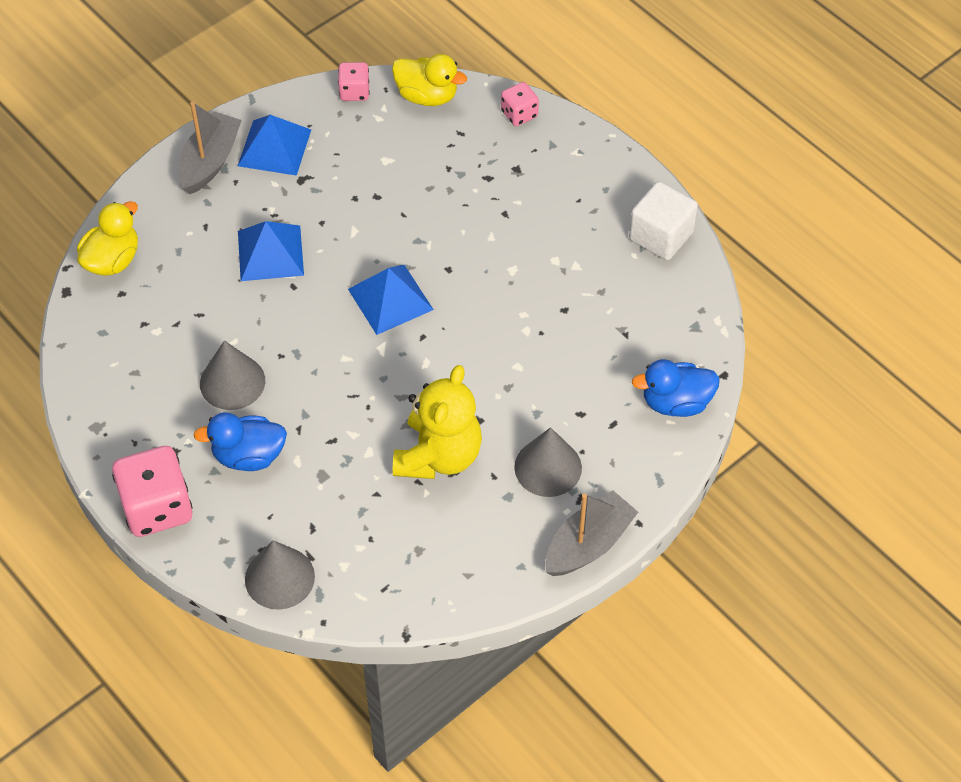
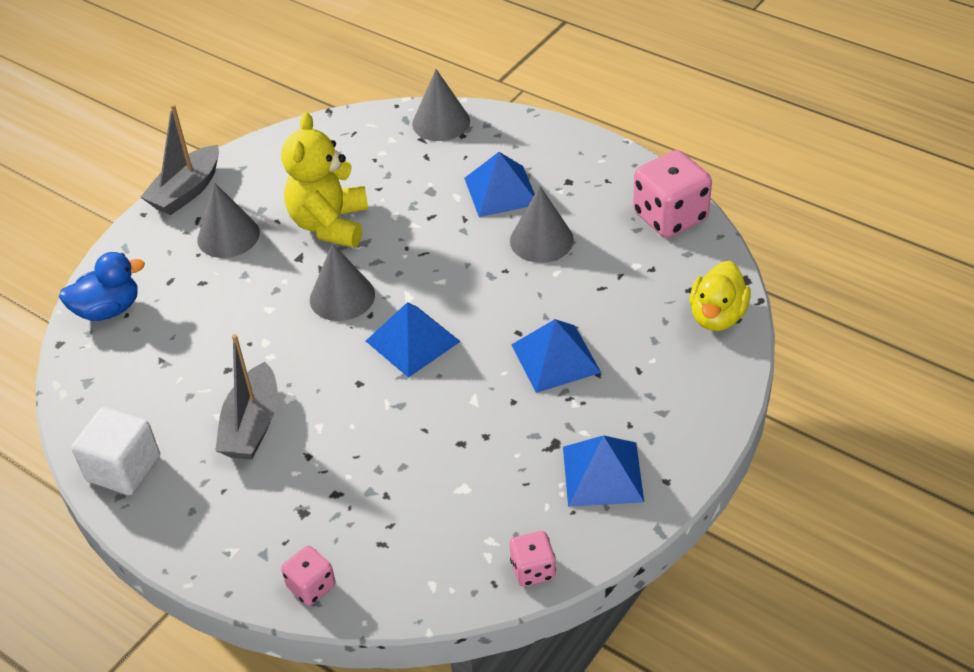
camera: 170 degrees right, 10 degrees down
(157, 507) = (563, 143): pink dice -> pink dice (670, 216)
(210, 161) = (670, 440): grey boat -> grey boat (252, 425)
(248, 456) = (501, 191): blue duck -> blue pyramid
(427, 96) = (437, 585): yellow duck -> none
(444, 362) = (342, 297): none -> grey cone

